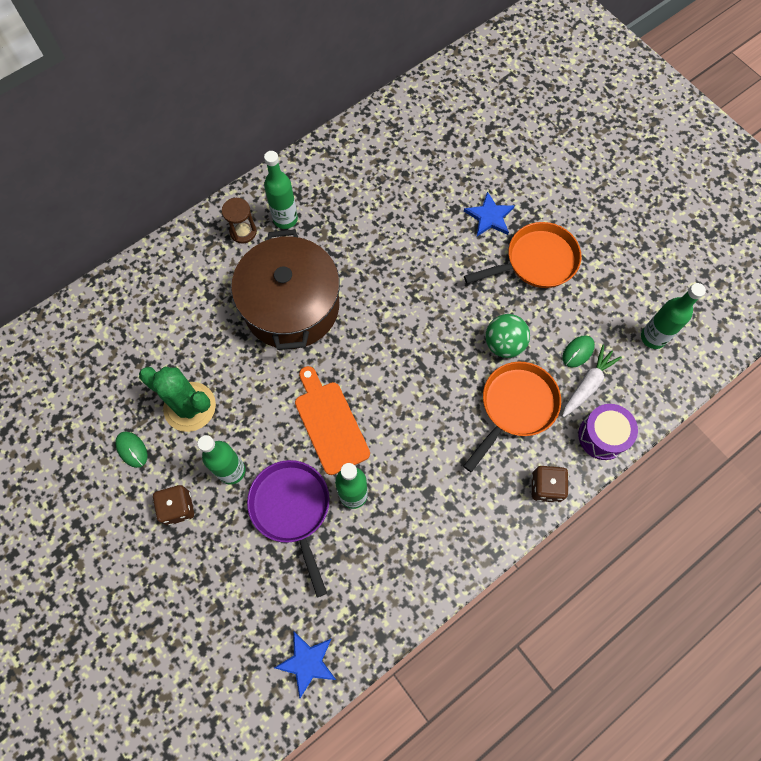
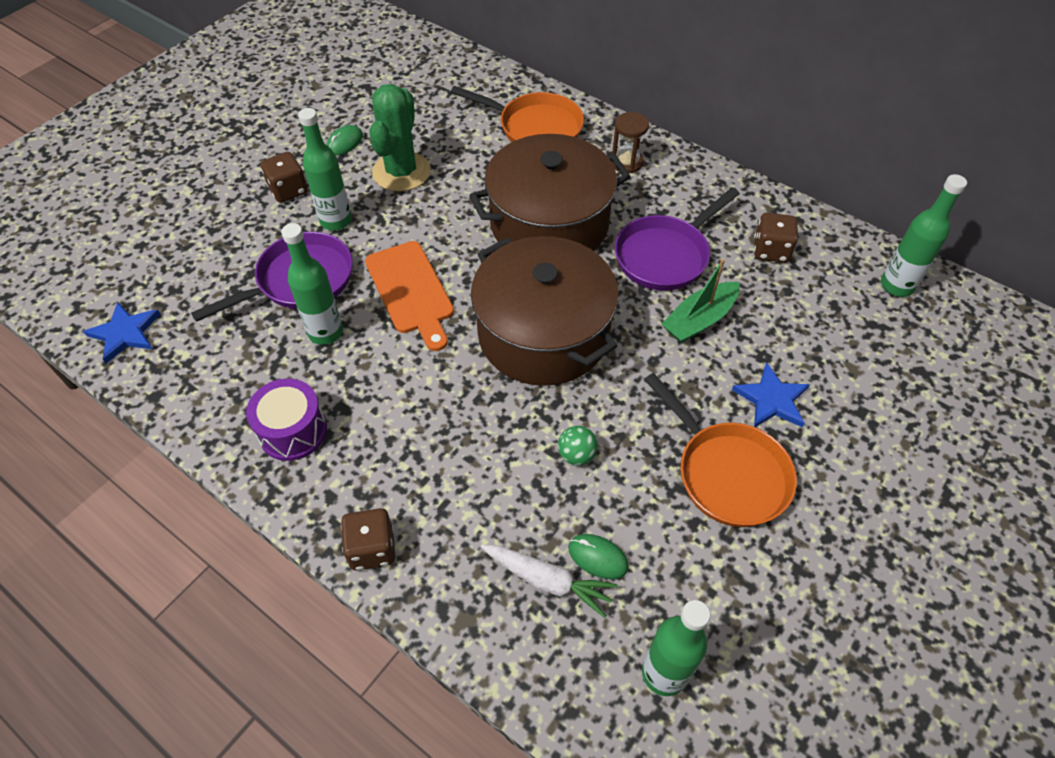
camera: 75 degrees right, 15 degrees down
(285, 219) = (660, 193): green bottle -> green bottle (897, 286)
(330, 423) = (411, 291): orange cutting board -> orange cutting board turned 105 degrees clockwise
(349, 237) = (665, 255): none -> purple pan
(366, 169) = (771, 250): none -> brown dice
(398, 338) = (543, 334): none -> brown pot
(414, 235) = (699, 320): none -> green boat
(504, 344) = (576, 455): green ball -> green ball, size x0.62
(515, 407) = (484, 487): orange pan -> orange pan (535, 128)
(602, 436) = (468, 617): purple drum -> purple drum (293, 431)

